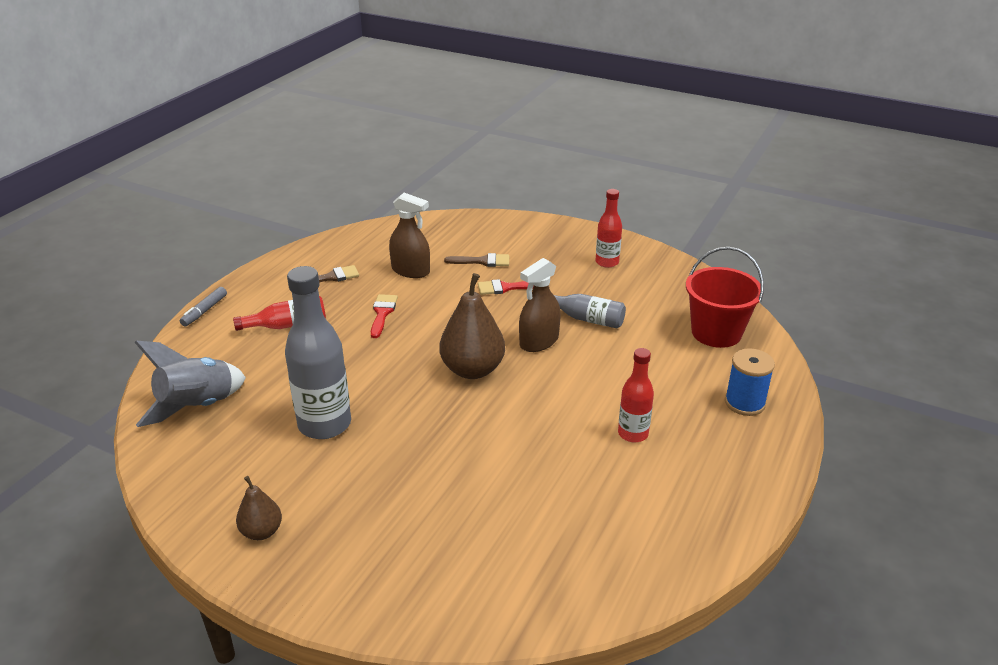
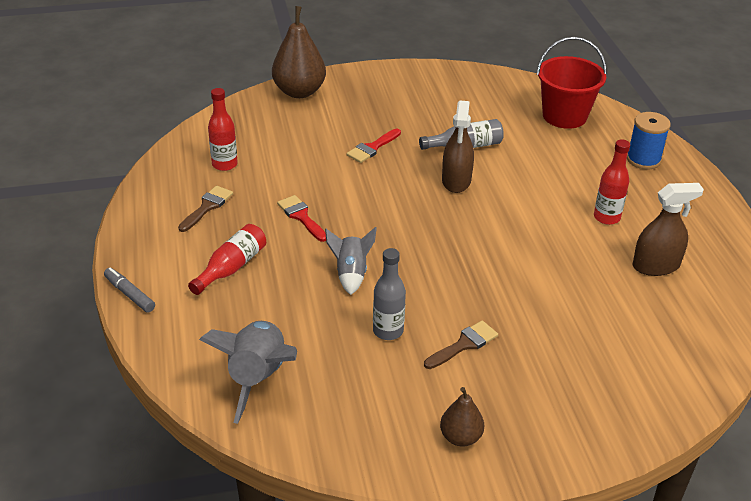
camera: 40 degrees left, 5 degrees up
(204, 311) = (129, 294): grey marker -> grey marker turned 150 degrees clockwise
(324, 424) = (388, 331): grey bottle -> grey bottle, size x0.57
(358, 370) = (351, 273): none -> grey rocket
(410, 271) = (272, 168): brown spray bottle -> brown spray bottle (656, 266)
(472, 370) = (438, 227): brown pear -> brown pear (299, 92)
(482, 261) = (322, 133): brown brush -> brown brush (464, 344)
(607, 262) = (420, 92): red bottle -> red bottle (224, 164)

